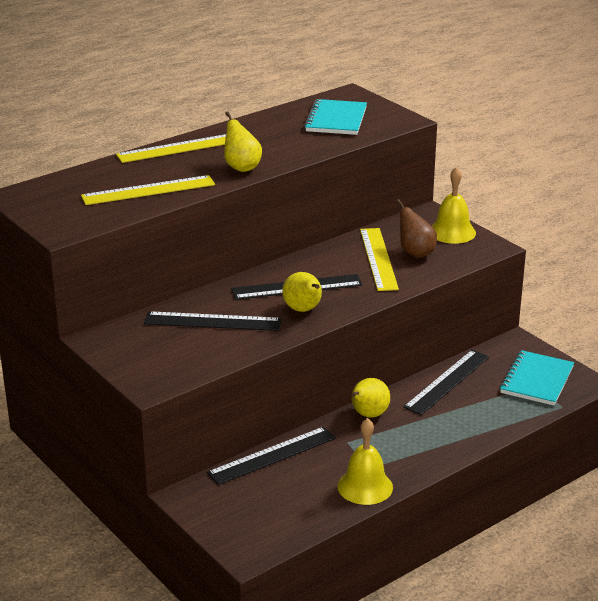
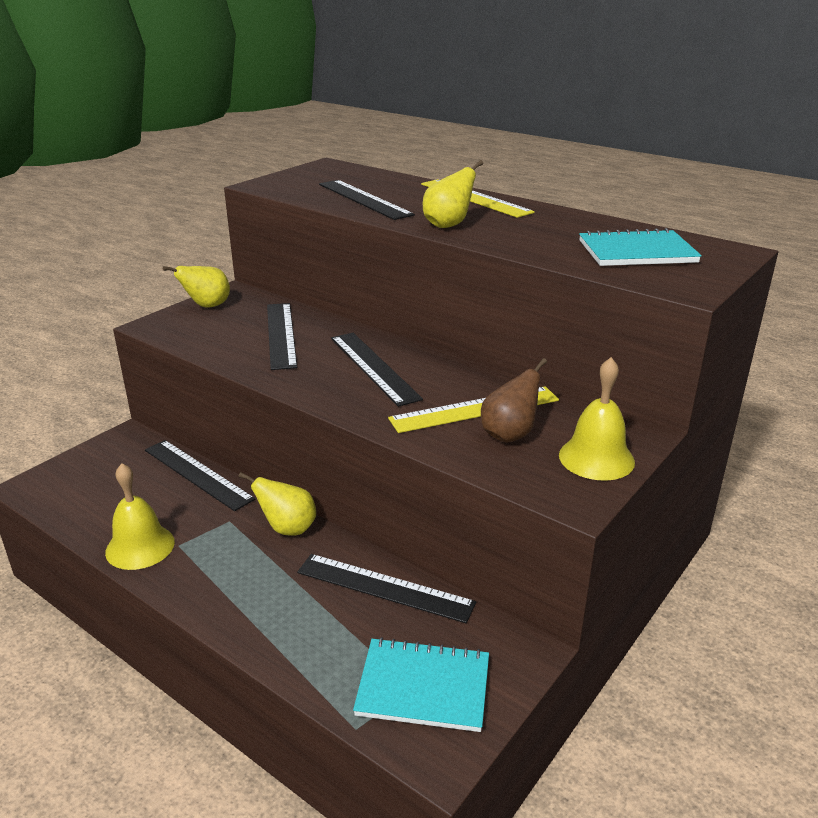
camera: 75 degrees right, 0 degrees up
(148, 190) = (364, 199): yellow ruler -> black ruler
(303, 310) = (322, 378): yellow pear -> yellow pear (207, 306)

